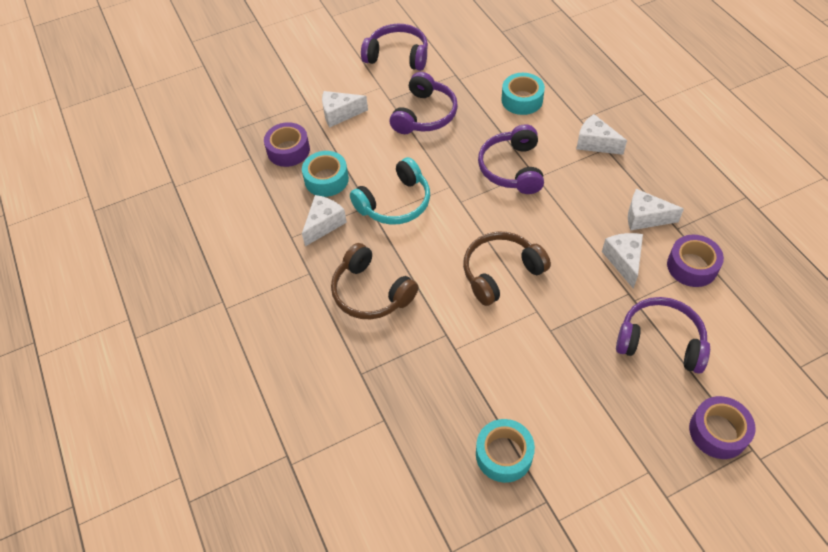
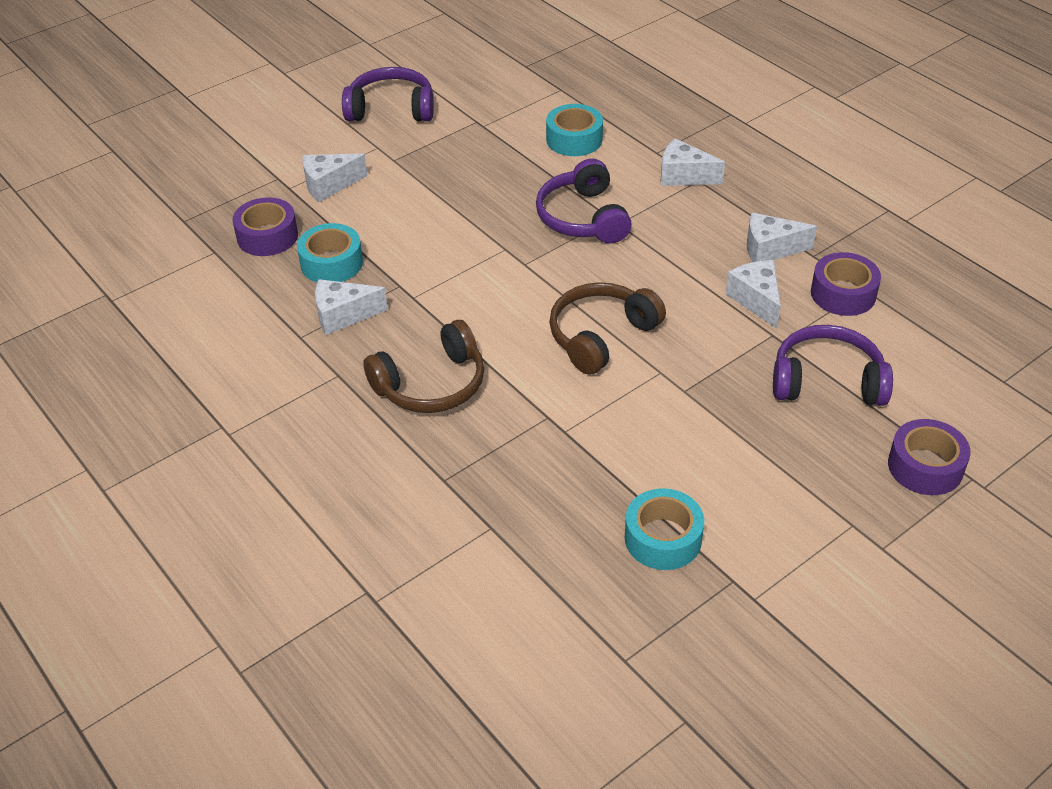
camera: 15 degrees left, 10 degrees down
(324, 224) = (343, 315): white cheese -> white cheese turned 120 degrees counterclockwise
(371, 292) = (431, 384): brown headphones -> brown headphones turned 60 degrees counterclockwise
(395, 203) = (435, 277): turquoise headphones -> none
(424, 115) = (448, 171): purple headphones -> none

